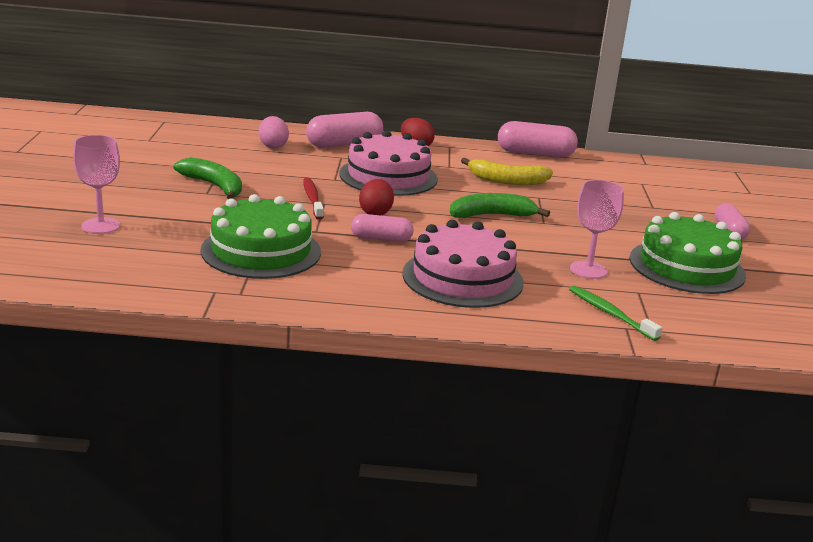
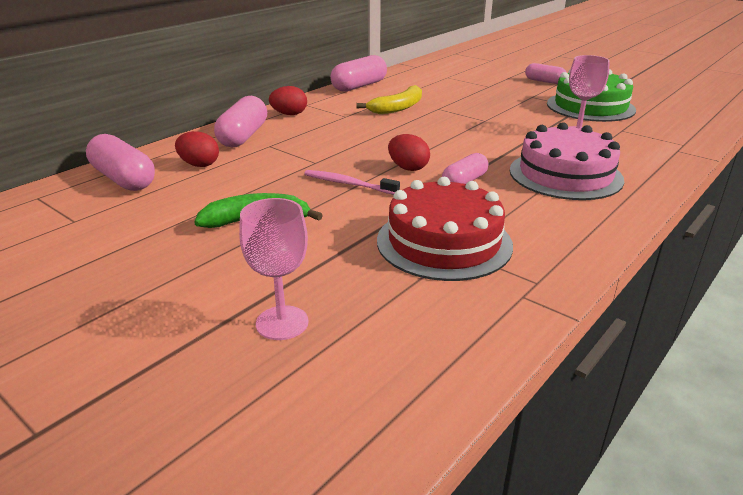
camera: 50 degrees left, 5 degrees up
(219, 133) = (123, 179): none -> pink capsule
(261, 251) = (444, 242): green cake -> red cake
(273, 146) = (199, 165): pink egg -> red egg
(312, 199) = (348, 184): red toothbrush -> pink toothbrush
(388, 176) = (337, 141): pink cake -> none
(492, 215) = (456, 131): green banana -> none
(610, 313) = (653, 148): green toothbrush -> none

